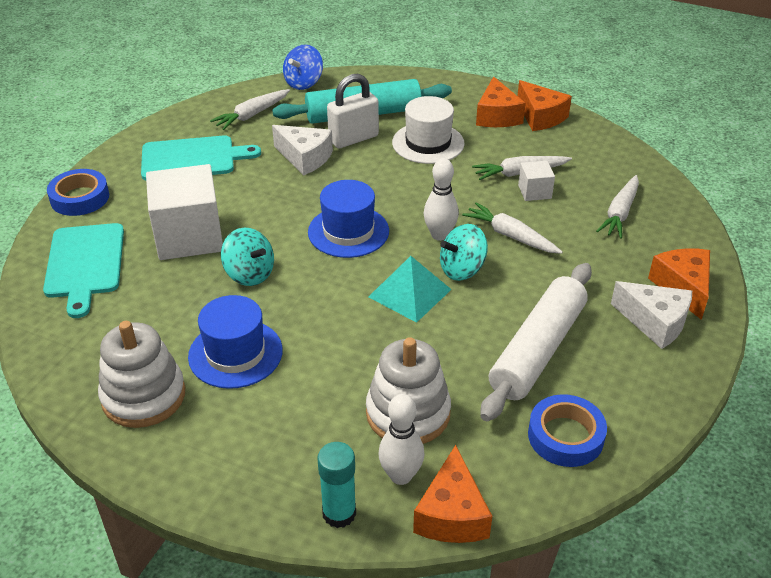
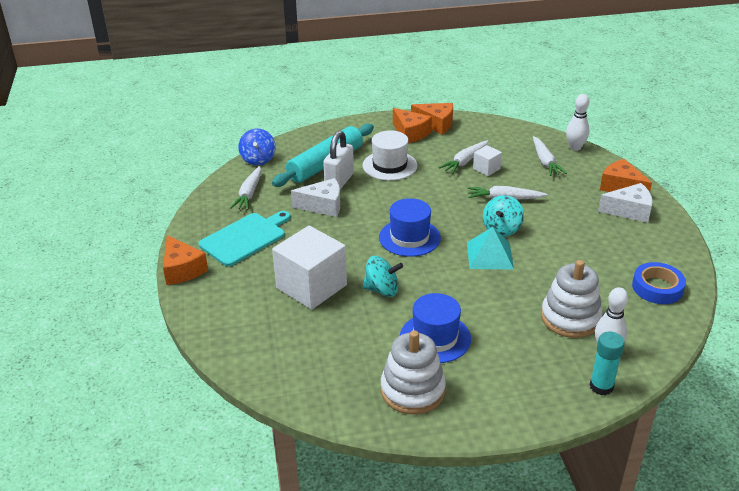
camera: 35 degrees left, 5 degrees down
(80, 198) = (196, 298): blue tape -> none
(85, 264) = (261, 336): turquoise cutting board -> none
(439, 235) = (465, 216): white bowling pin -> white bowling pin (575, 147)
(451, 514) = (653, 354): orange cheese -> orange cheese (182, 270)
(537, 350) = (592, 252): white rolling pin -> none

